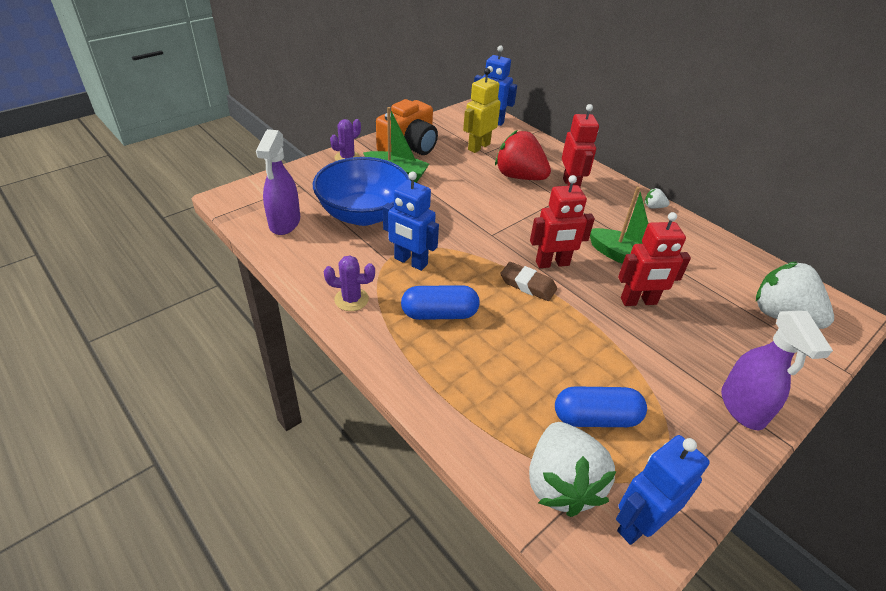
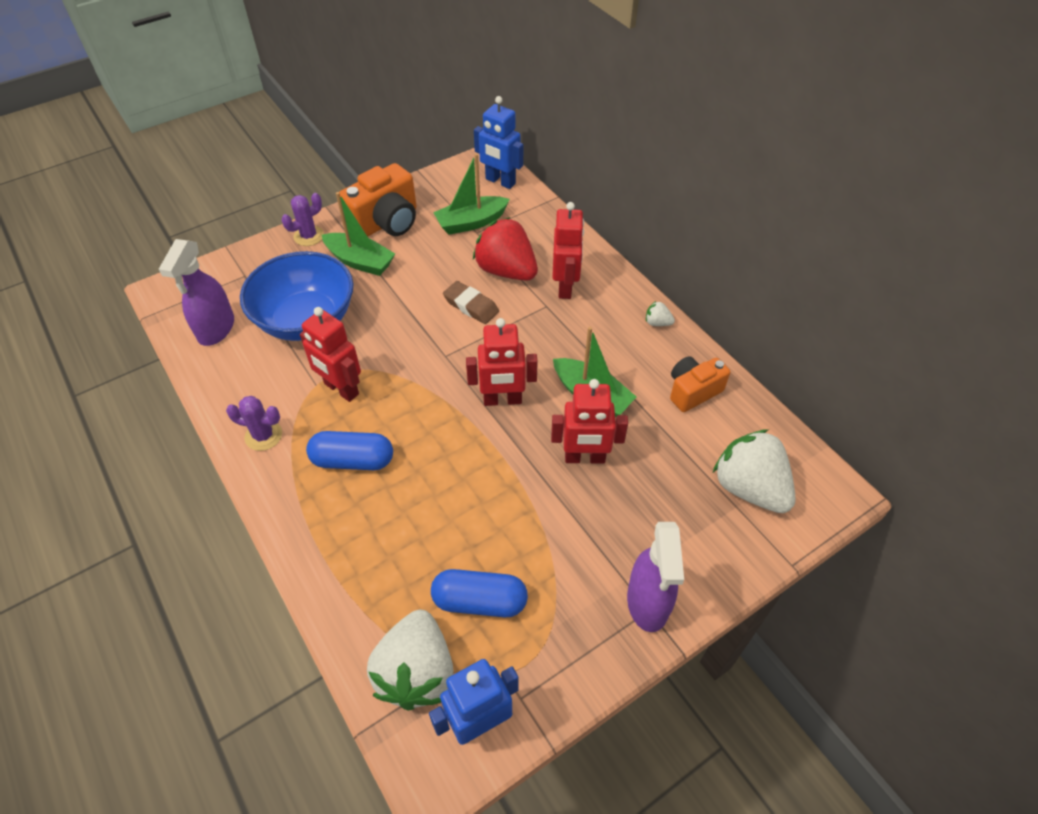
camera: 10 degrees right, 10 degrees up
(410, 262) = (341, 389): blue robot -> red robot
(478, 147) = (471, 222): yellow robot -> green boat
(528, 285) = (464, 428): brown eraser -> brown eraser (471, 306)
(703, 251) = (693, 391): none -> orange camera

